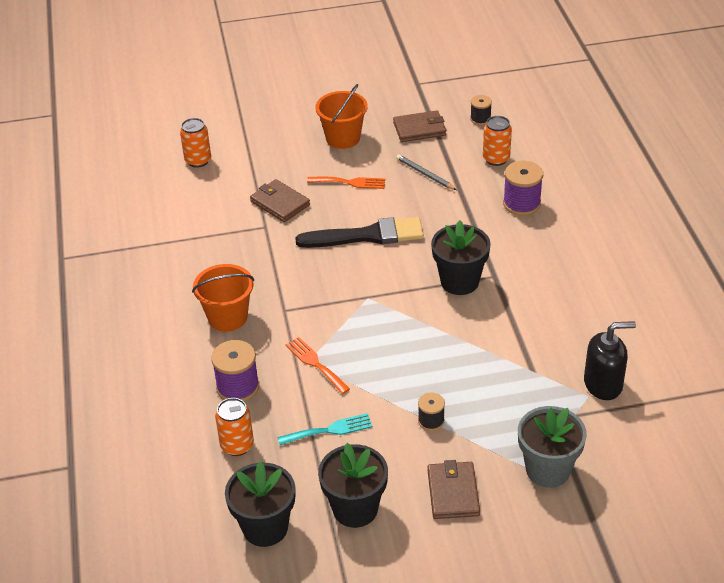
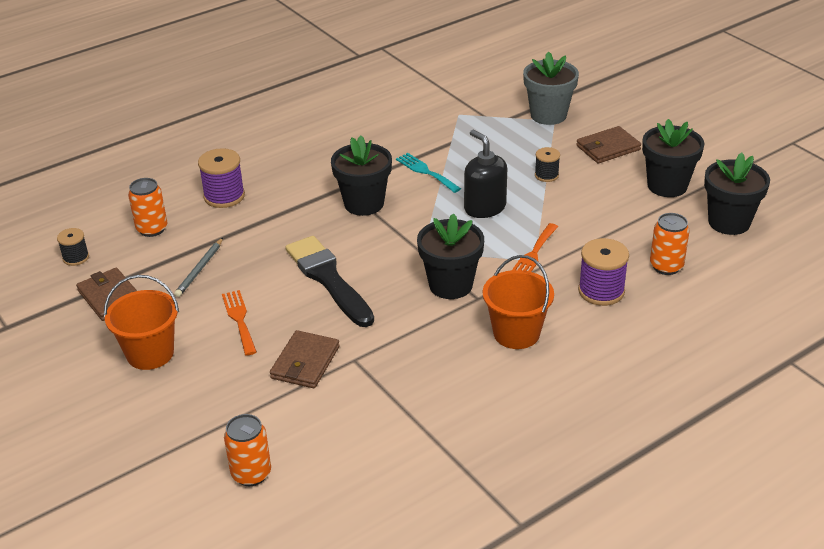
camera: 115 degrees left, 5 degrees down
(311, 300) = (450, 285): none -> black flower pot
(329, 430) = (602, 222): turquoise fork -> turquoise fork (426, 172)
(603, 384) = (441, 110): black soap dispenser -> black soap dispenser (484, 207)

